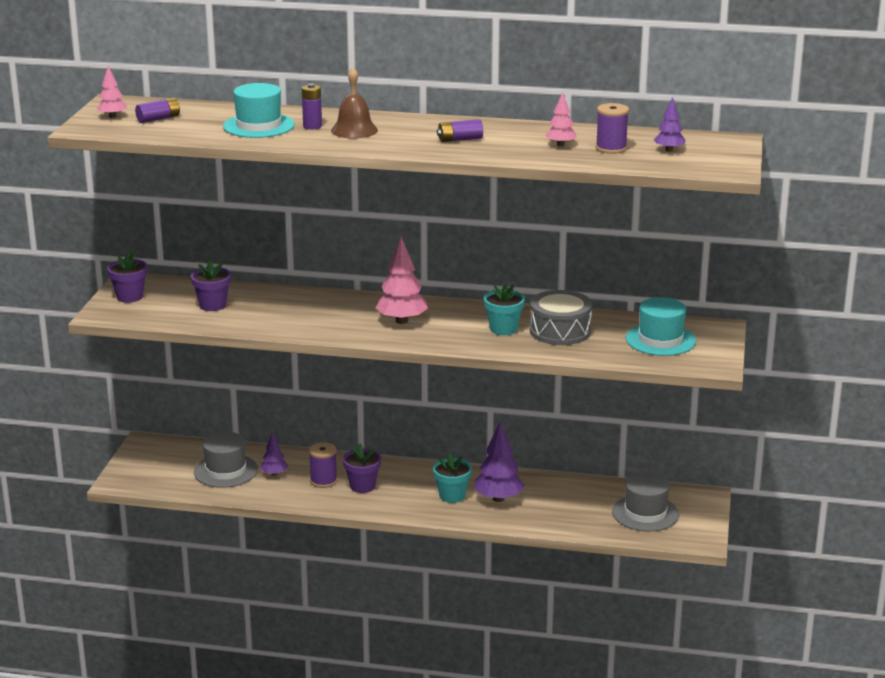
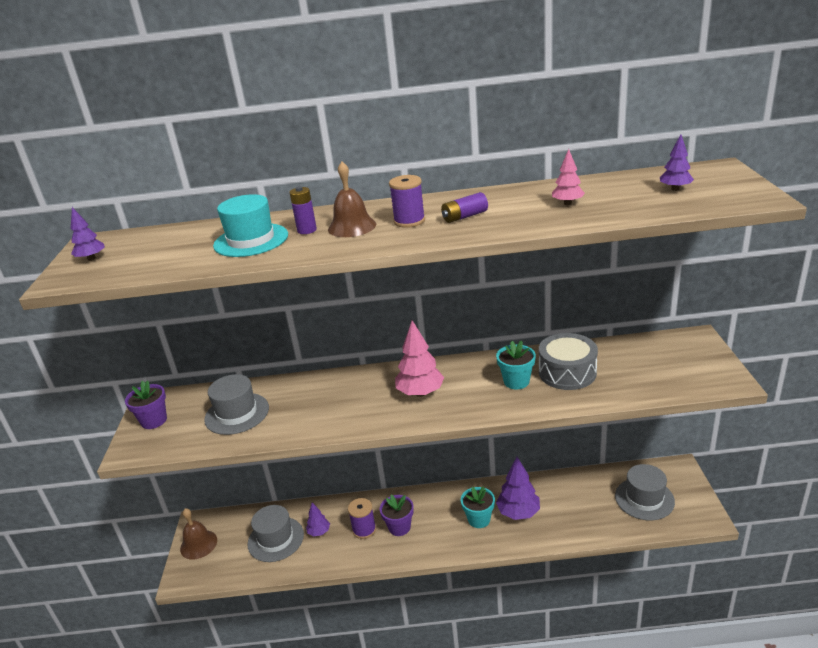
camera: 10 degrees left, 5 degrees up
(112, 116) = (91, 258): pink tree -> purple tree
(142, 460) = (198, 544): none -> brown bell
(158, 119) = (142, 252): purple battery -> none
(212, 305) = (237, 413): purple flower pot -> grey hat
(611, 148) = (619, 198): purple spool -> purple spool (409, 221)
(660, 340) = (660, 362): turquoise hat -> none

